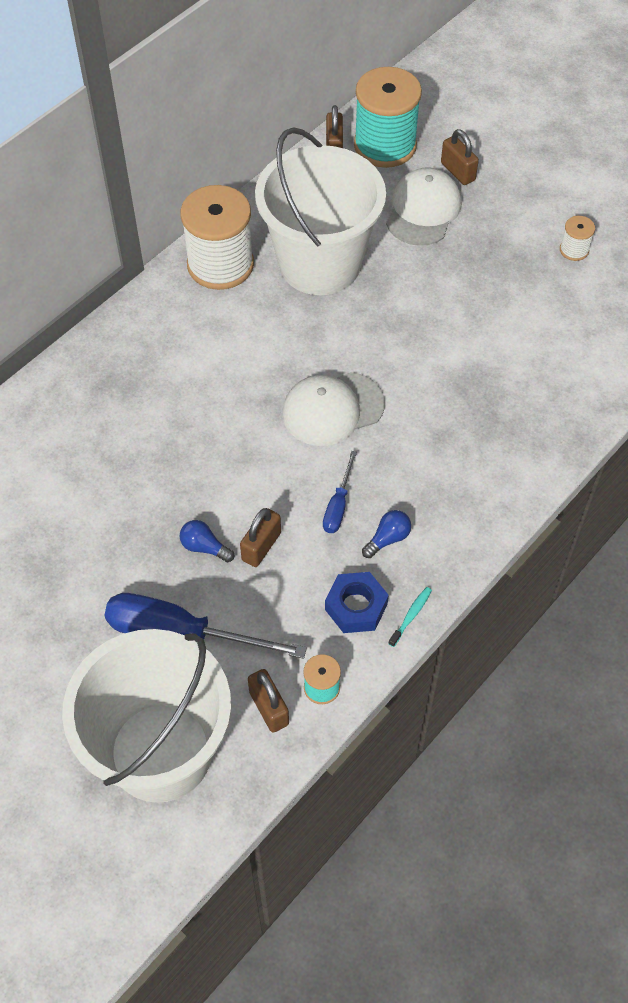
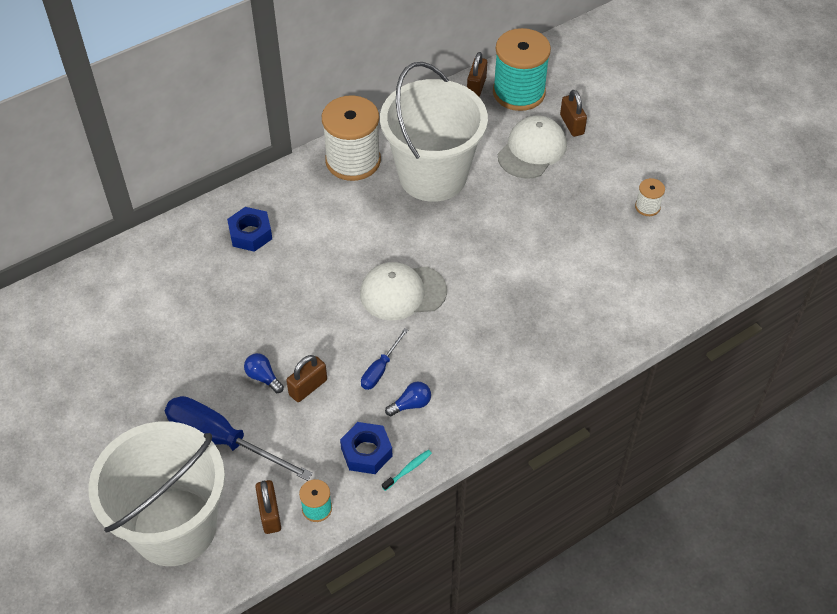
camera: 15 degrees right, 5 degrees down
(128, 378) = (250, 234): none -> blue nut

